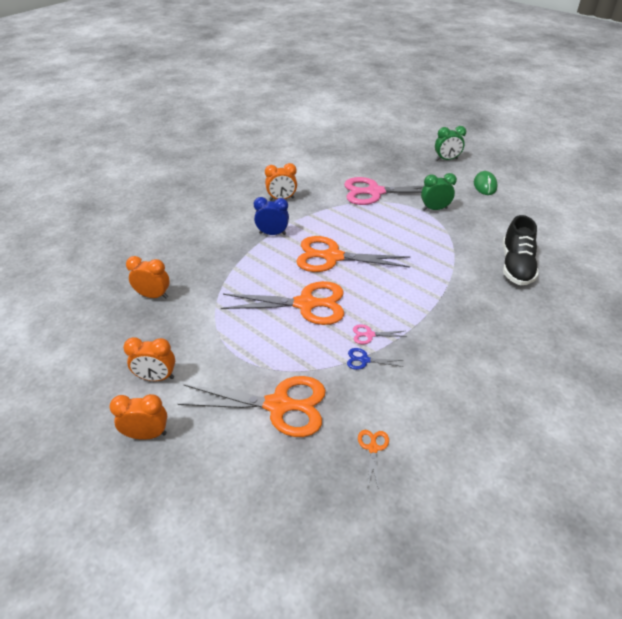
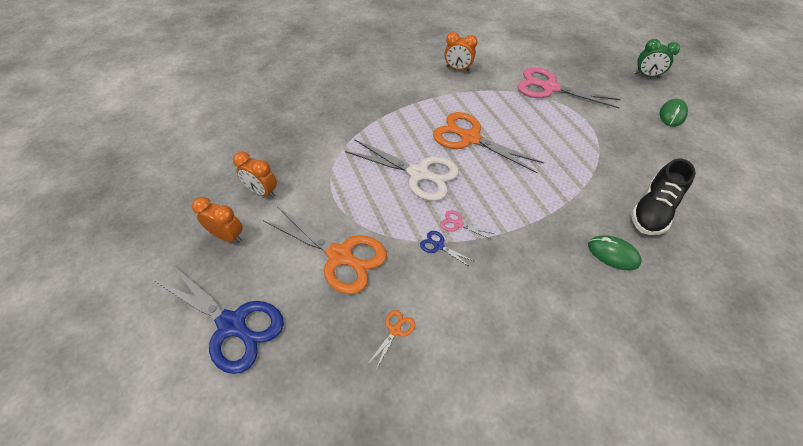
camera: 25 degrees right, 10 degrees up
(153, 296) = (301, 121): orange clock -> none
(210, 515) = (232, 325): none -> blue scissors
(272, 234) = (429, 99): blue clock -> none
(305, 304) = (418, 174): orange scissors -> white scissors
(434, 209) = (600, 123): green clock -> none
(508, 311) = (613, 254): none -> green mouse

